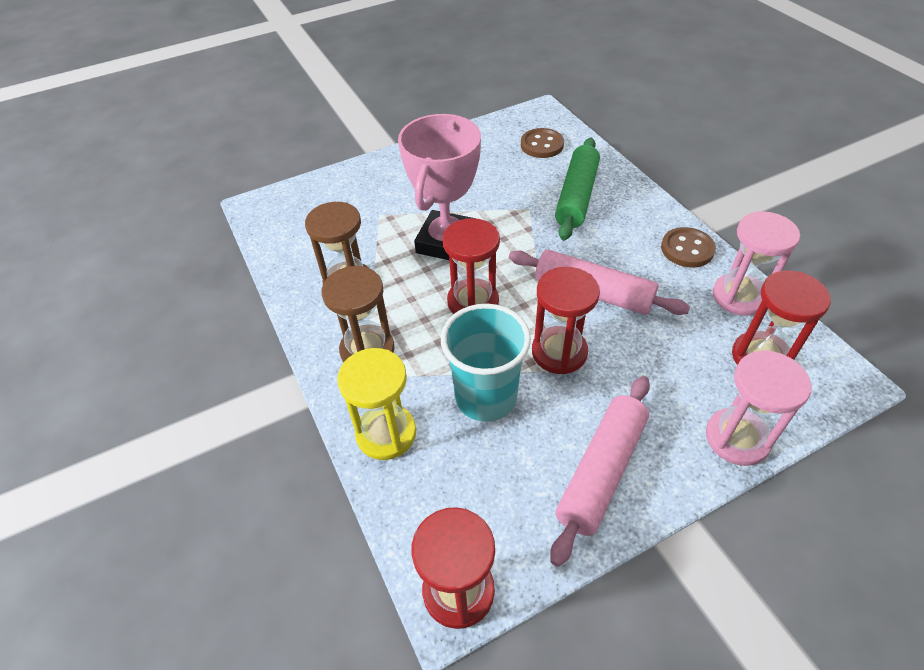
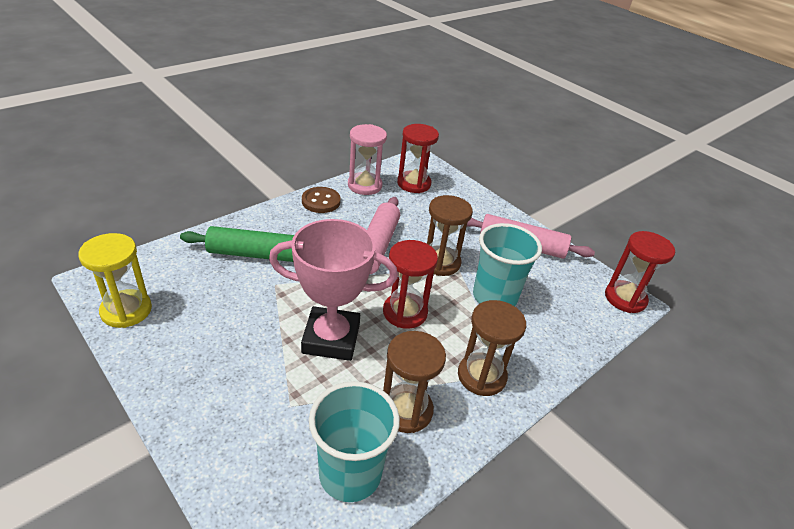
camera: 110 degrees left, 10 degrees down
(305, 243) = (350, 474): none -> turquoise cup
(386, 433) = (550, 348): yellow hourglass -> yellow hourglass (126, 310)
(542, 145) = (165, 278): brown button -> none
(559, 352) = (440, 262): red hourglass -> brown hourglass
(737, 438) = (474, 197): pink hourglass -> none

